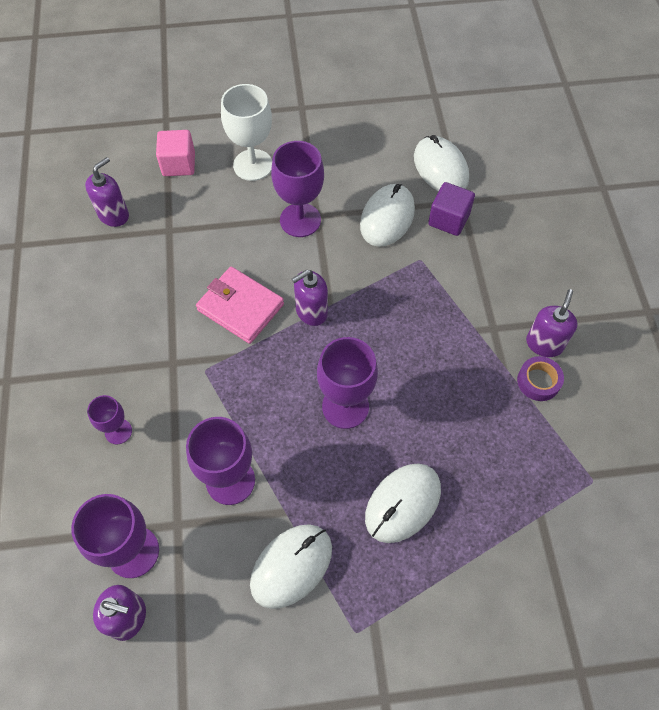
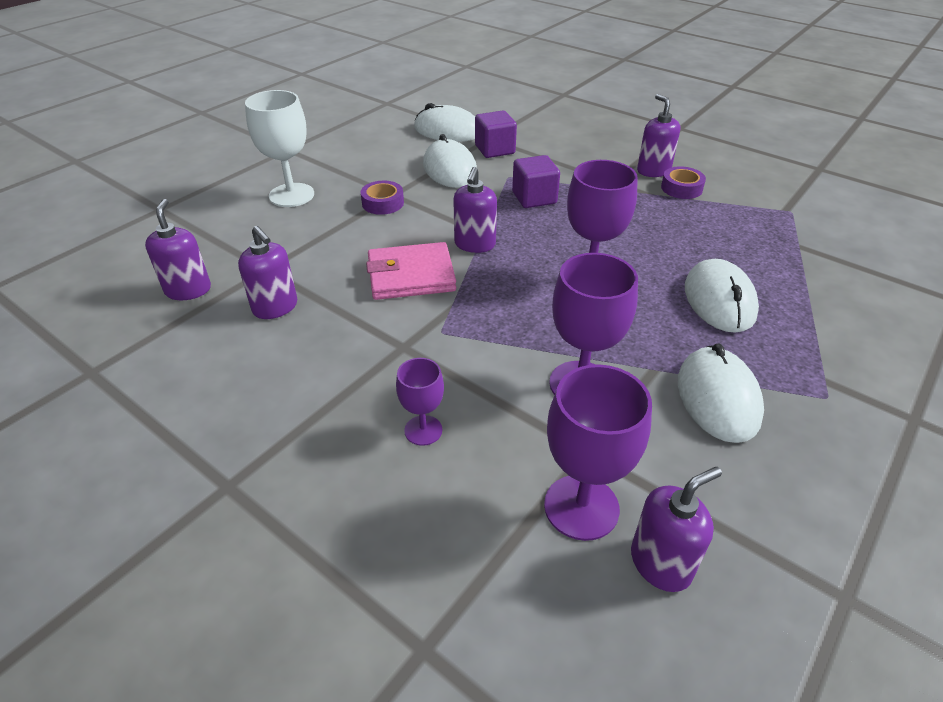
camera: 45 degrees left, 20 degrees down
(142, 270) = (275, 307): none -> purple soap dispenser
(178, 164) = (215, 227): pink cube -> none
(300, 220) = (383, 203): purple goblet -> purple tape
(409, 298) = (534, 198): none -> purple cube

